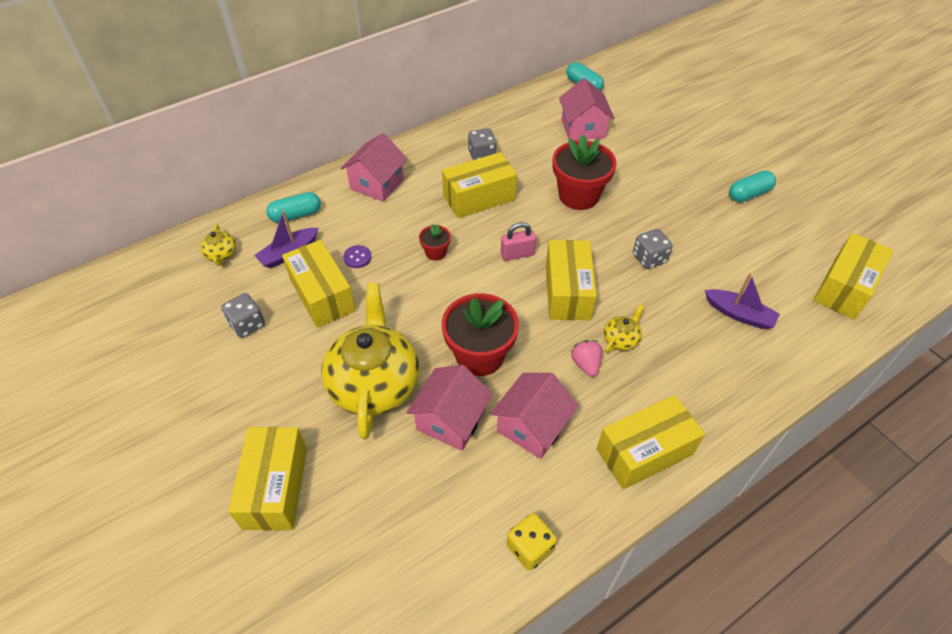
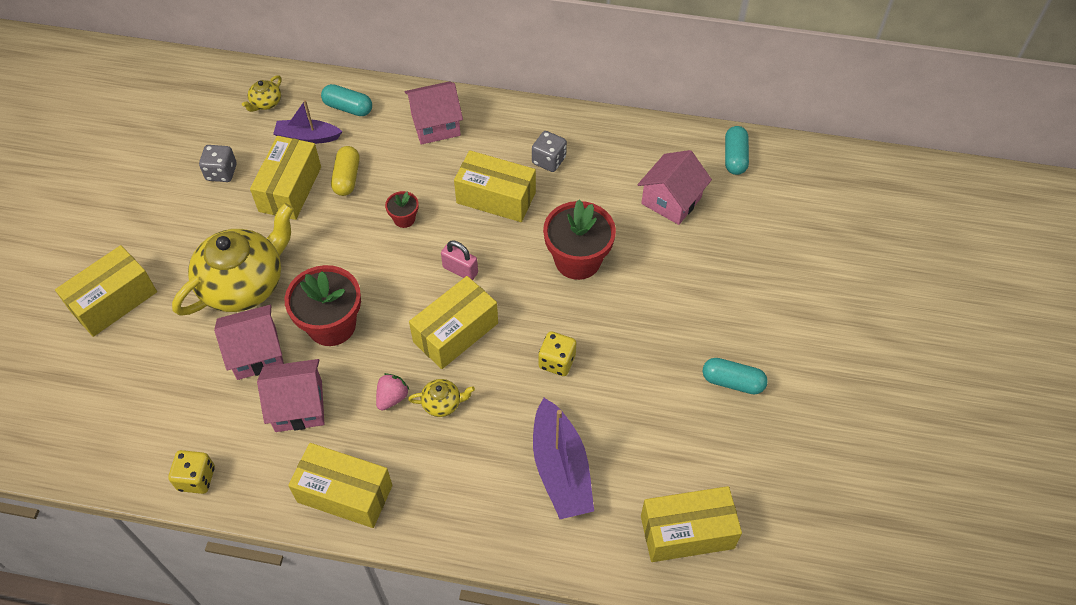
camera: 45 degrees right, 5 degrees up
(357, 257) = (347, 178): purple button -> yellow capsule
(649, 258) = (557, 361): grey dice -> yellow dice
(739, 314) = (561, 469): purple boat -> purple boat, size x1.57

